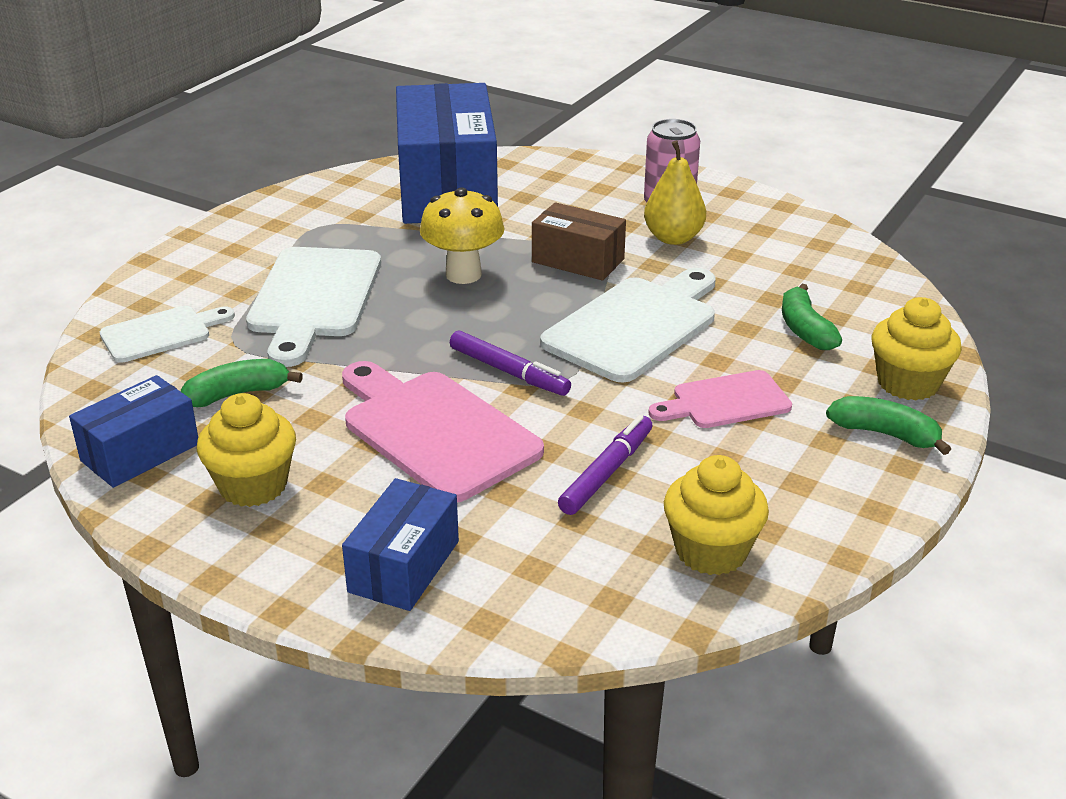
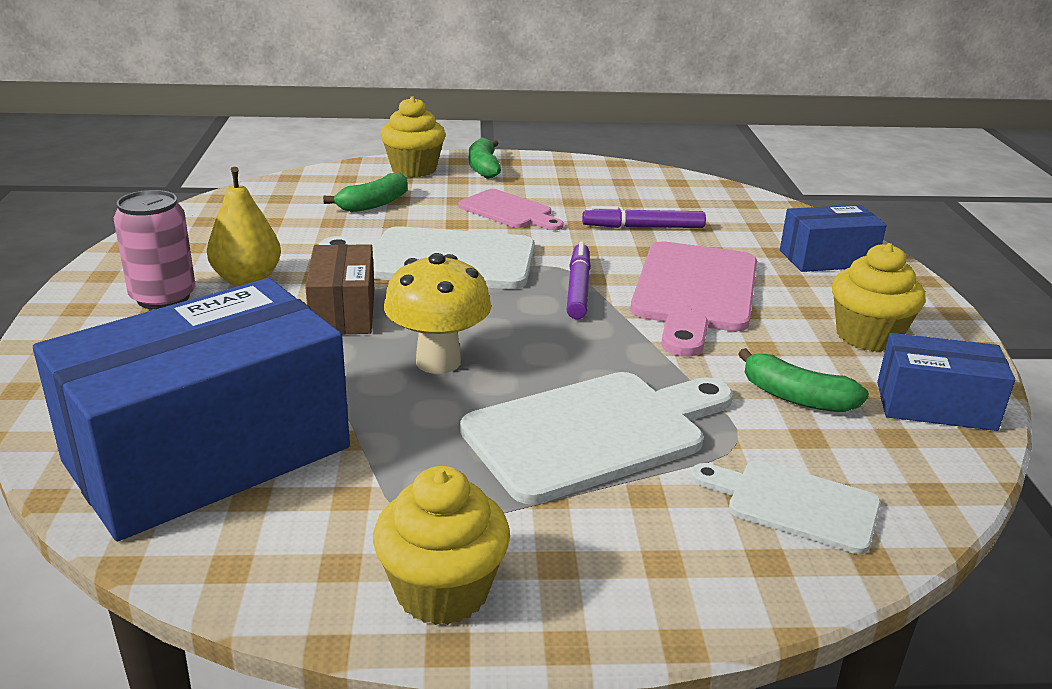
camera: 125 degrees left, 5 degrees down
(711, 551) = (665, 189): yellow cupcake -> yellow cupcake (442, 591)

